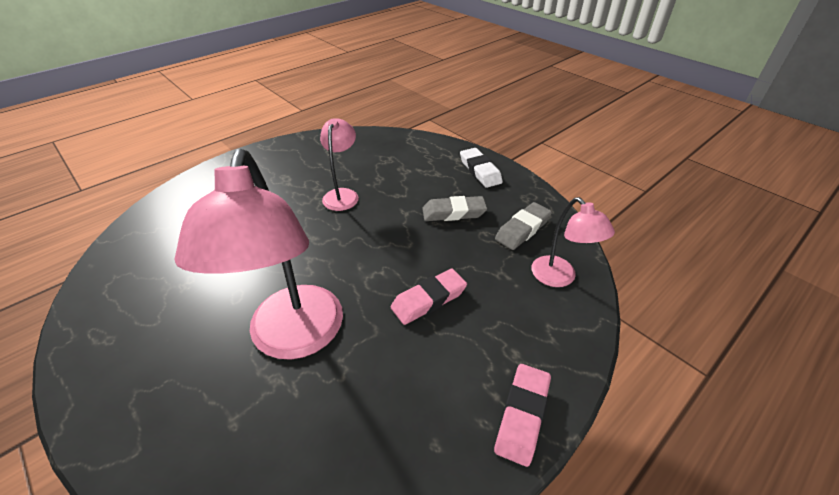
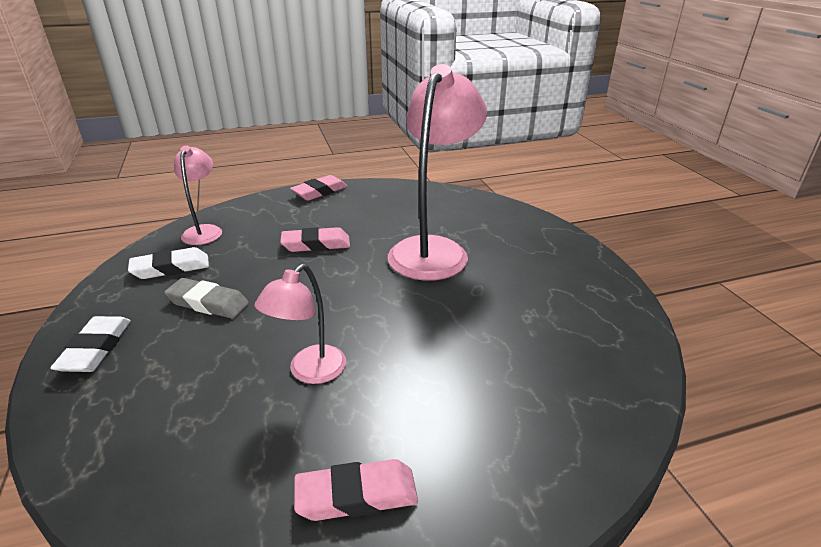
camera: 155 degrees left, 10 degrees down
(286, 160) = (356, 495): none -> pink eraser
(522, 229) = (171, 268): grey eraser -> white eraser

